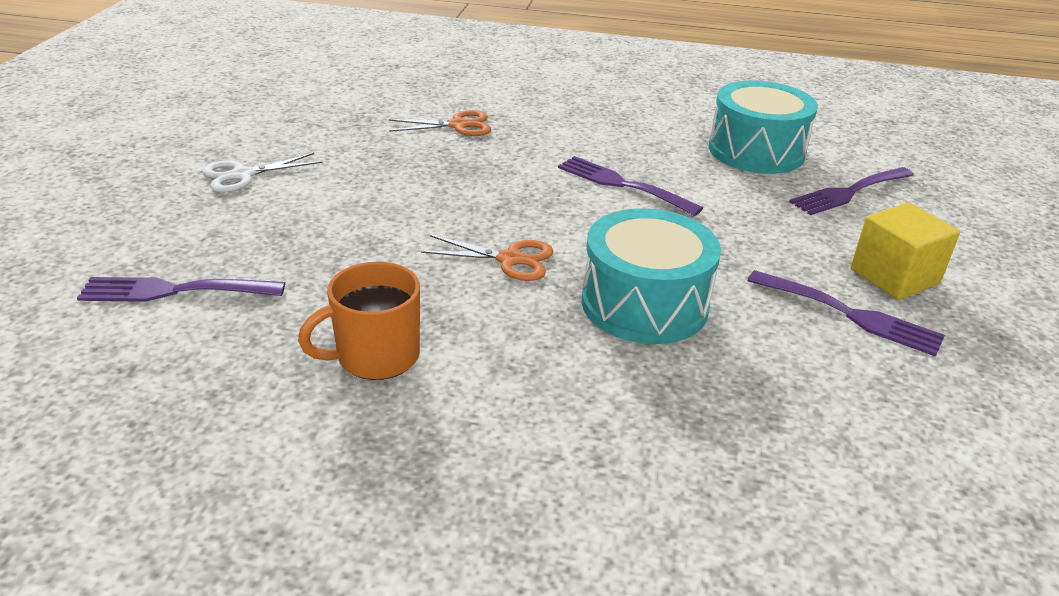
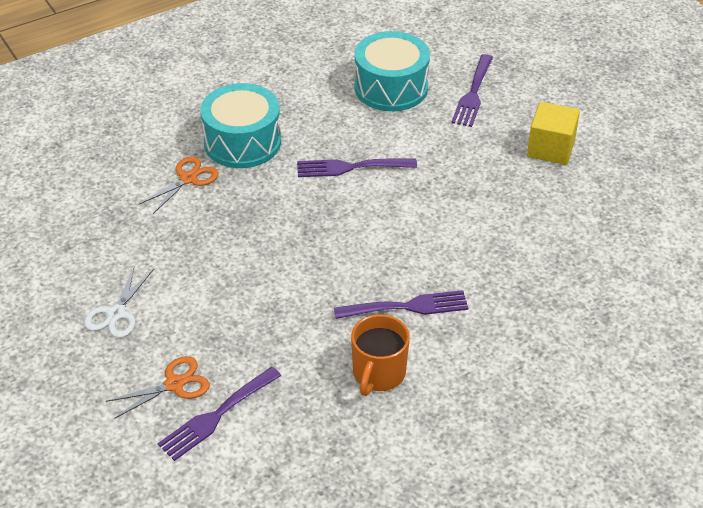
camera: 40 degrees left, 10 degrees up
(510, 259) = (361, 266): orange scissors -> orange scissors (174, 384)
(644, 304) = (460, 249): turquoise drum -> turquoise drum (242, 142)
(851, 315) = (555, 190): purple fork -> purple fork (407, 307)

